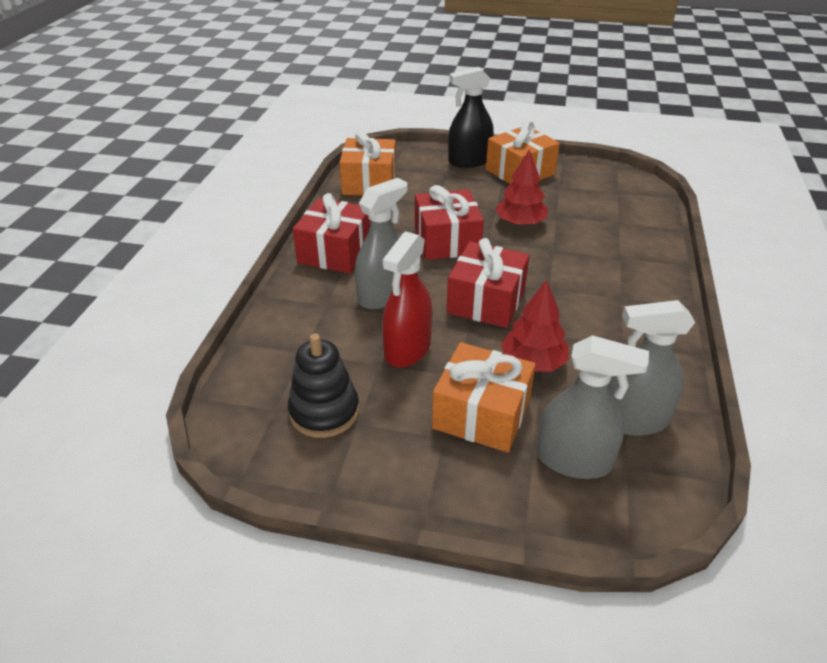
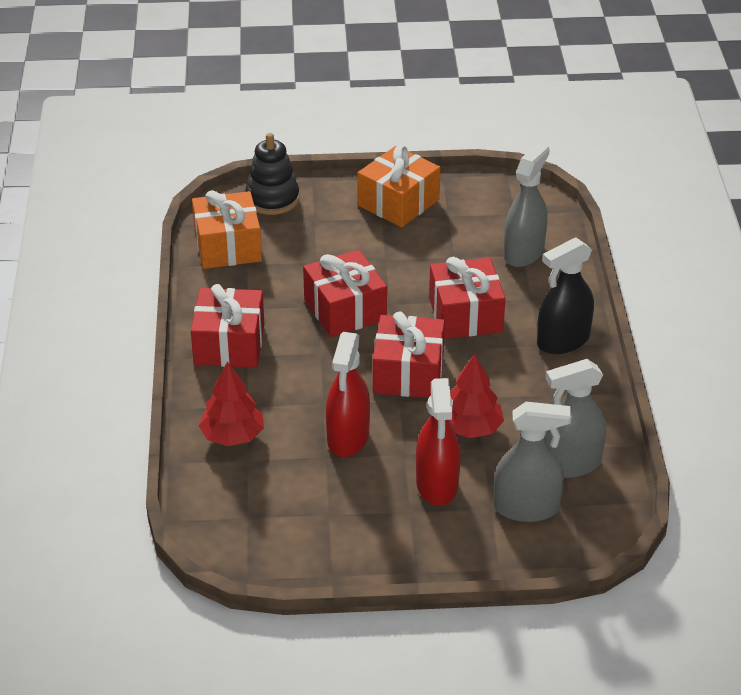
camera: 15 degrees left, 0 degrees up
(324, 411) = (294, 510): black stacking toy -> black stacking toy (272, 199)
(383, 295) = (301, 386): grey spray bottle -> grey spray bottle (523, 253)
(469, 161) = (334, 196): black spray bottle -> black spray bottle (563, 341)
(481, 414) = (437, 484): orange gift -> red spray bottle
(520, 223) = (417, 273): red tree -> red tree (232, 436)
(554, 261) = (465, 315): none -> red gift

